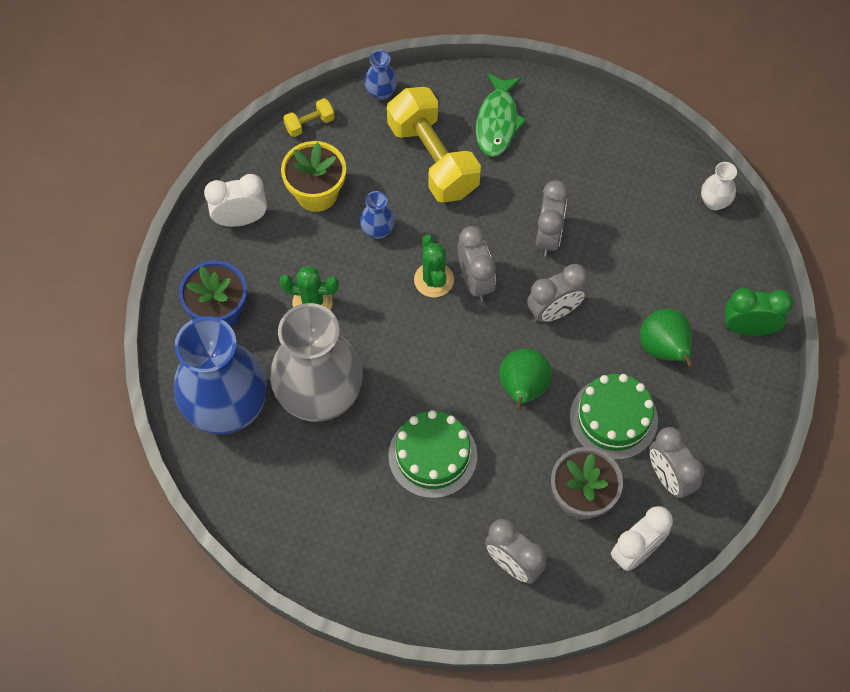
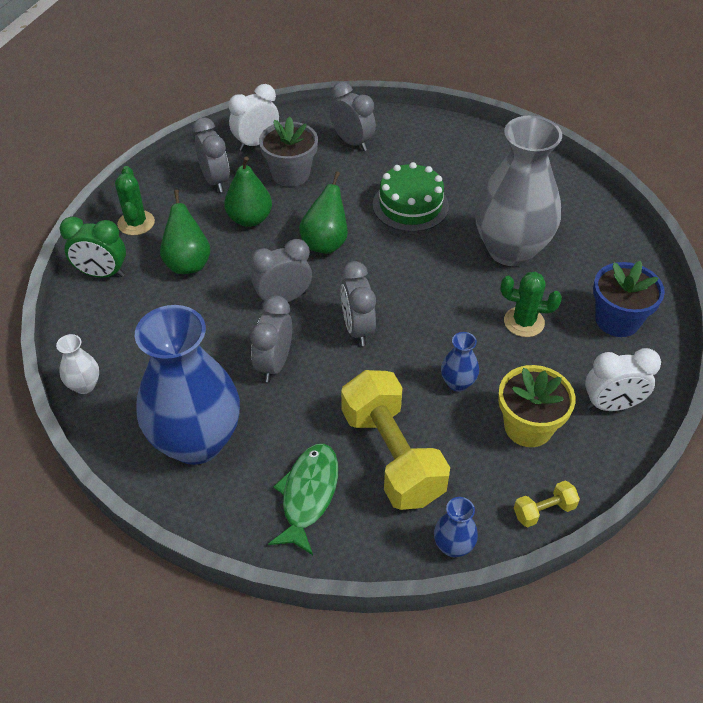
camera: 175 degrees left, 15 degrees down
(227, 408) = (594, 247): blue vase -> blue vase (196, 441)
(433, 280) = (400, 333): green cactus -> green cactus (136, 223)
(613, 418) = (250, 219): green cake -> green pear

